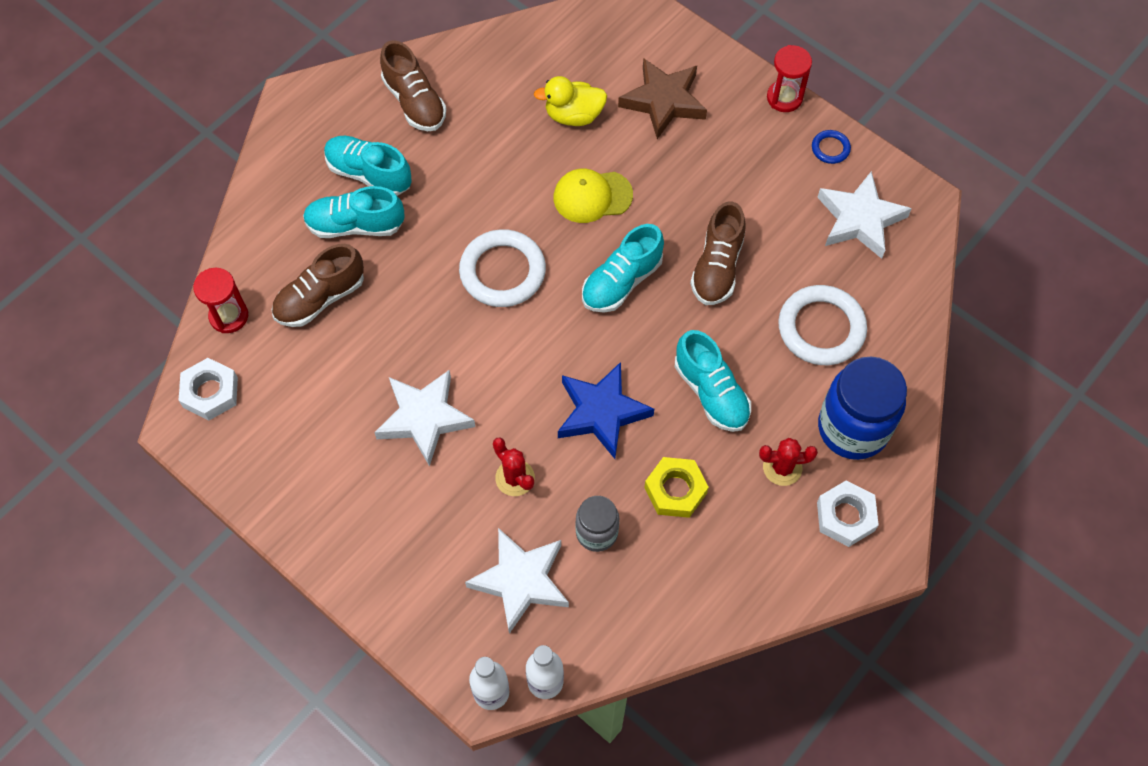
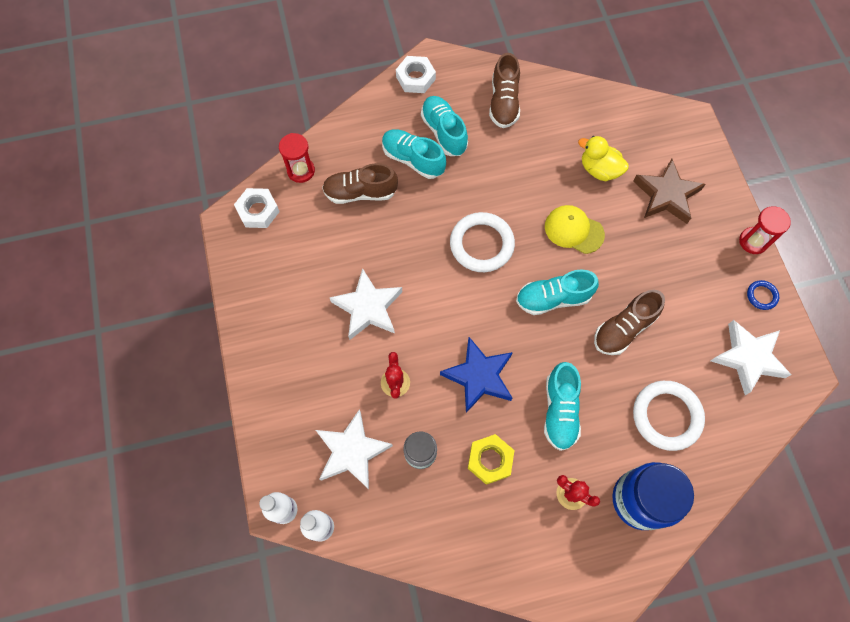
camera: 35 degrees right, 5 degrees up
(845, 516) = (591, 557): white nut -> white nut (415, 78)

